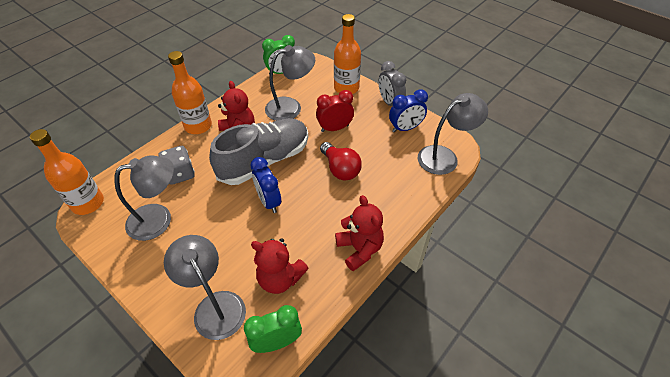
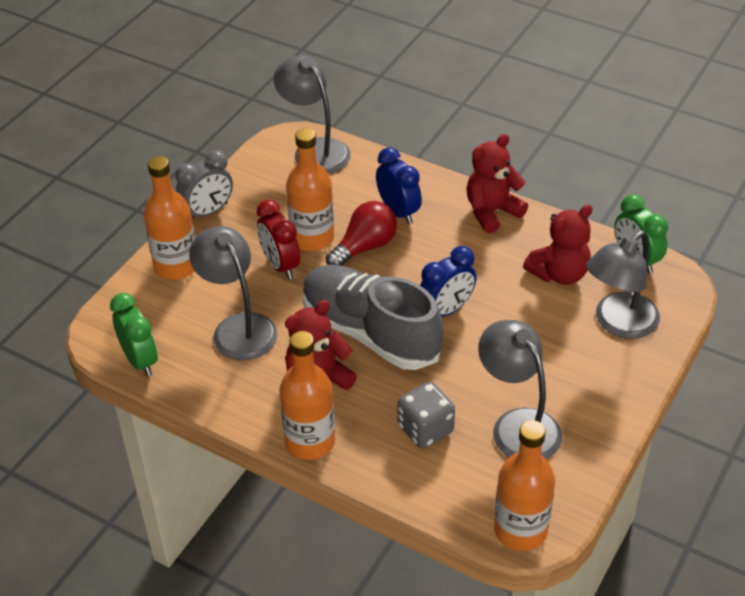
camera: 100 degrees left, 5 degrees down
(280, 278) = (559, 274): red teddy bear -> red teddy bear turned 45 degrees clockwise
(355, 145) = (312, 238): none -> orange bottle
(405, 128) = (265, 190): blue clock -> blue clock (398, 211)

